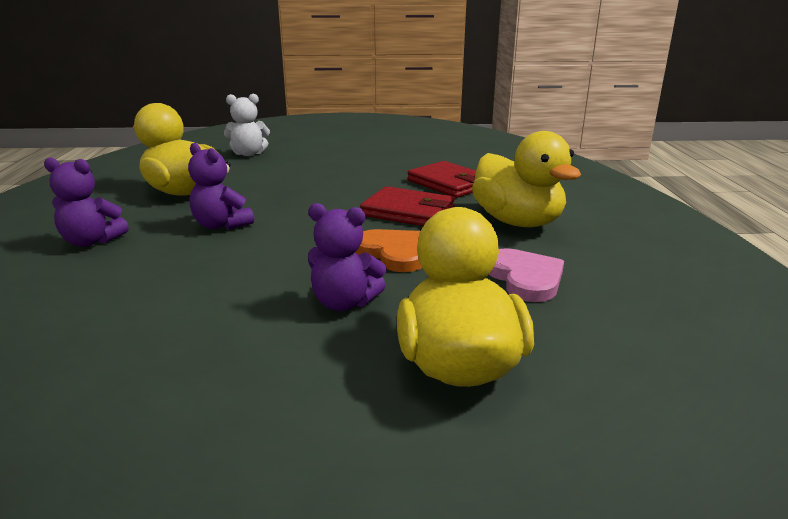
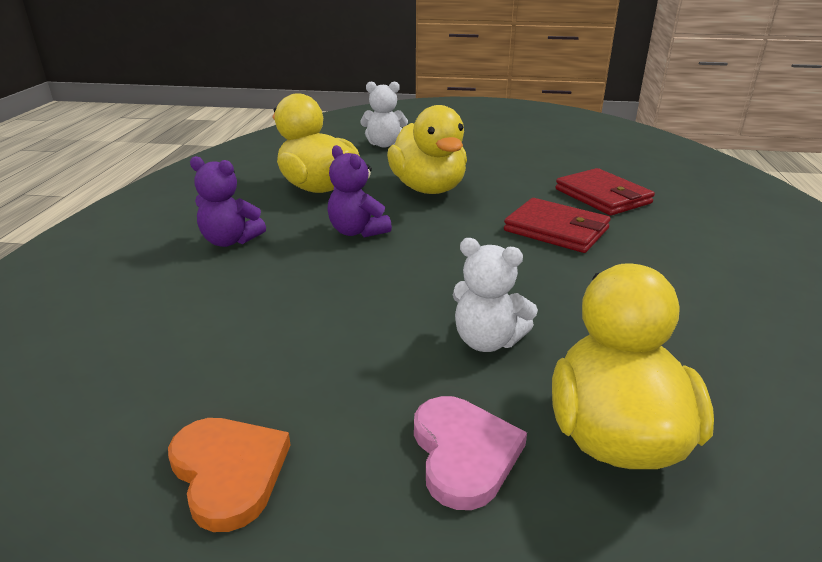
camera: 10 degrees right, 5 degrees up
(344, 303) = (487, 341): purple teddy bear -> white teddy bear
(394, 253) = (541, 282): orange heart -> orange heart (229, 472)
(517, 222) = (682, 253): yellow duck -> yellow duck (428, 188)
(525, 278) = (692, 329): pink heart -> pink heart (464, 453)

